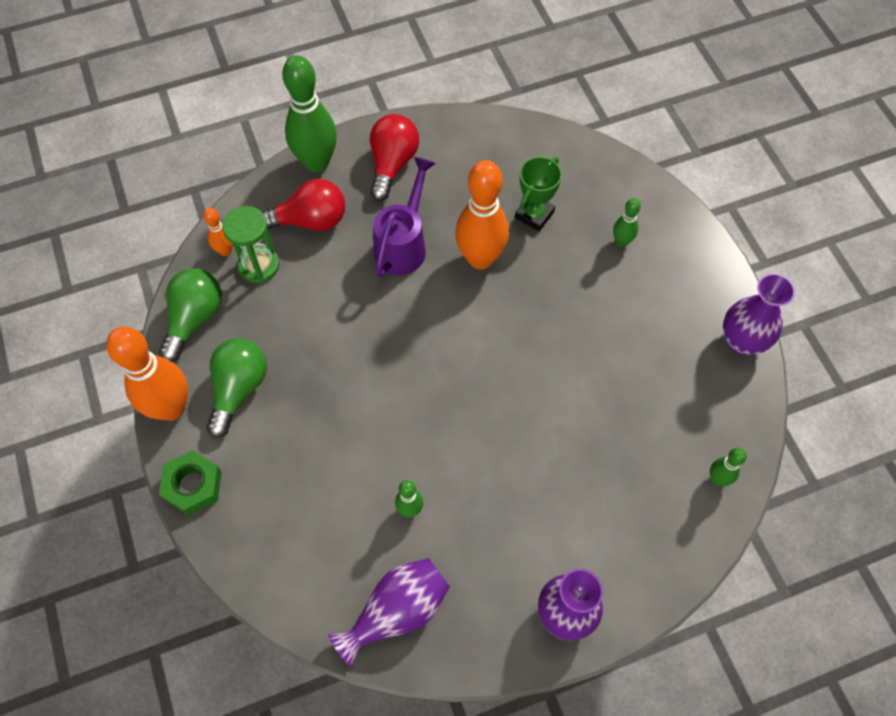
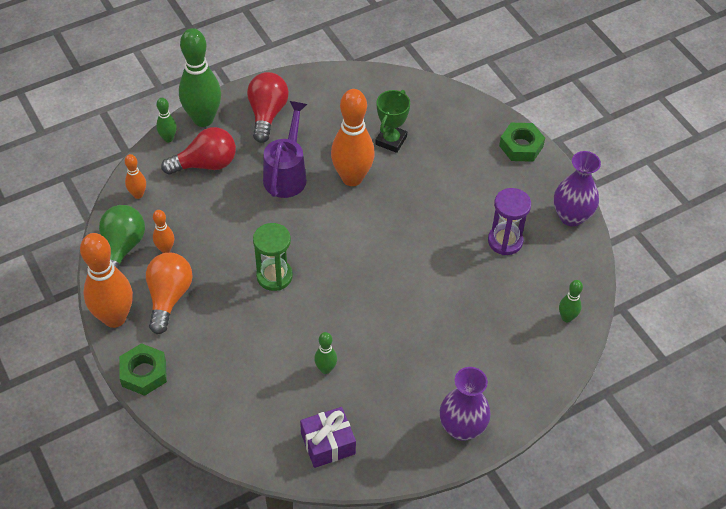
camera: 10 degrees left, 10 degrees down
(239, 389) = (169, 297): green light bulb -> orange light bulb
(245, 325) = (165, 249): none -> orange bowling pin
(259, 265) = (168, 203): green hourglass -> green hourglass (274, 276)
(397, 611) = (328, 443): purple vase -> purple gift
(621, 241) = (465, 153): green bowling pin -> green bowling pin (168, 138)
(654, 364) = (505, 241): none -> purple hourglass
(691, 240) = (521, 146): none -> green nut

